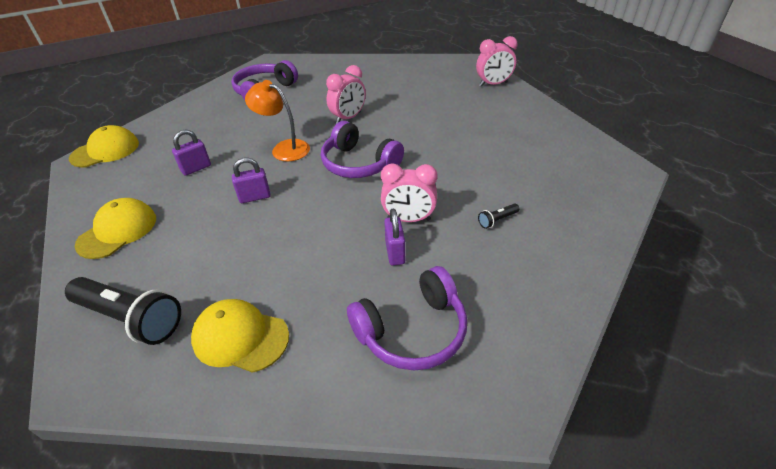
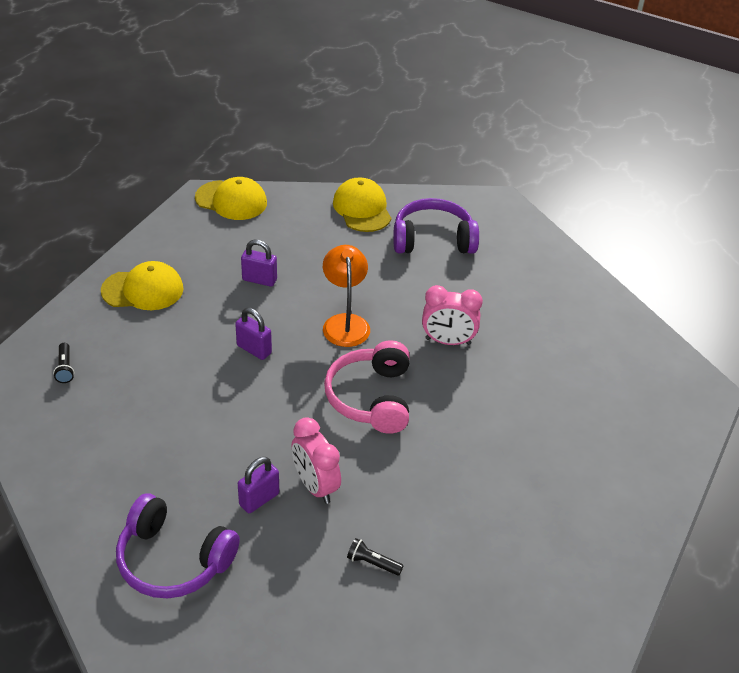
camera: 50 degrees right, 0 degrees up
(130, 318) = (65, 368): black flashlight -> black flashlight, size x0.42
(240, 337) = (91, 447): yellow cap -> yellow cap (362, 209)
(359, 164) = (371, 398): purple headphones -> pink headphones
(493, 84) = (664, 442): pink clock -> none

